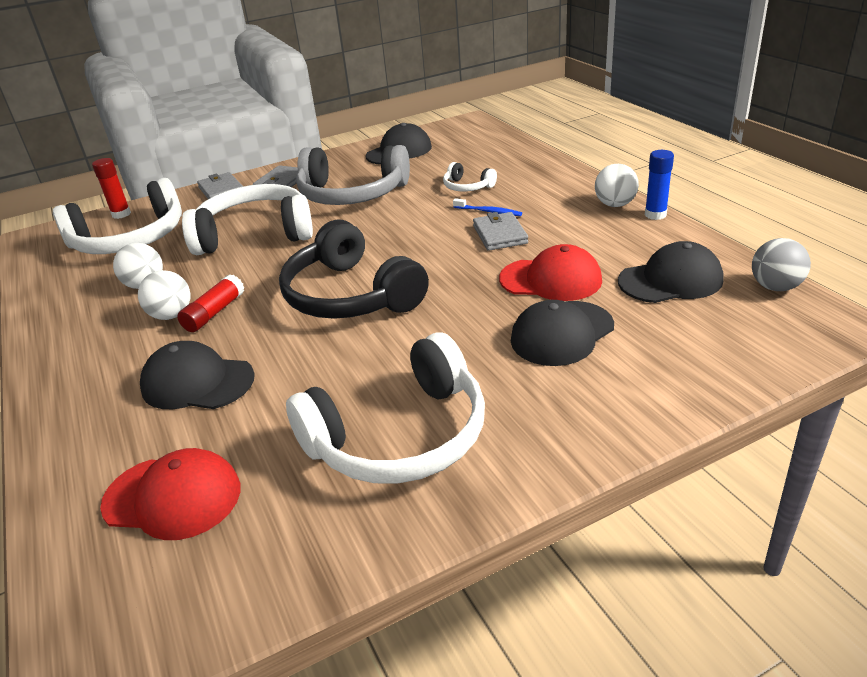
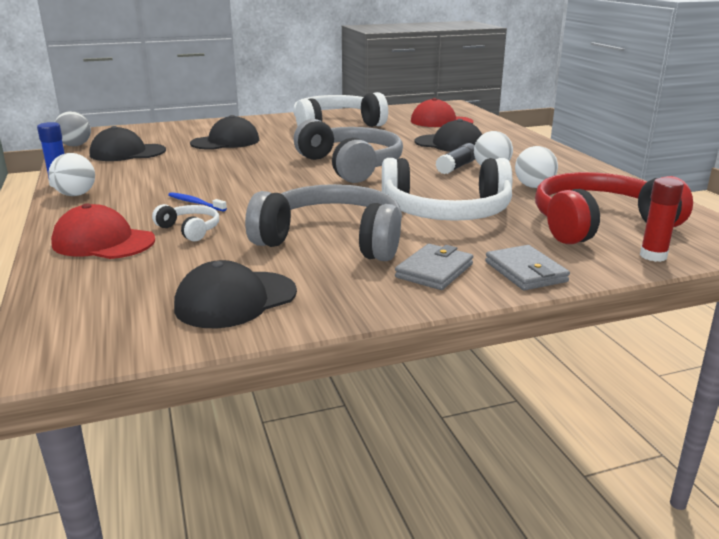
camera: 175 degrees left, 10 degrees down
(130, 239) = (598, 224): white headphones -> red headphones
(214, 313) = (456, 167): red glue stick -> black glue stick
(350, 295) = (351, 166): black headphones -> grey headphones
(499, 235) = (206, 186): grey wallet -> none
(551, 280) = (202, 160): red cap -> red cap (103, 242)

